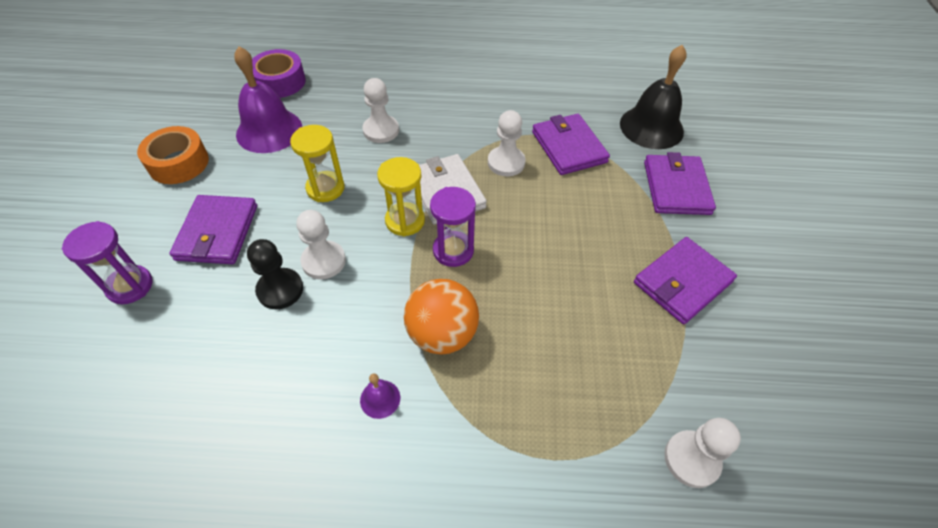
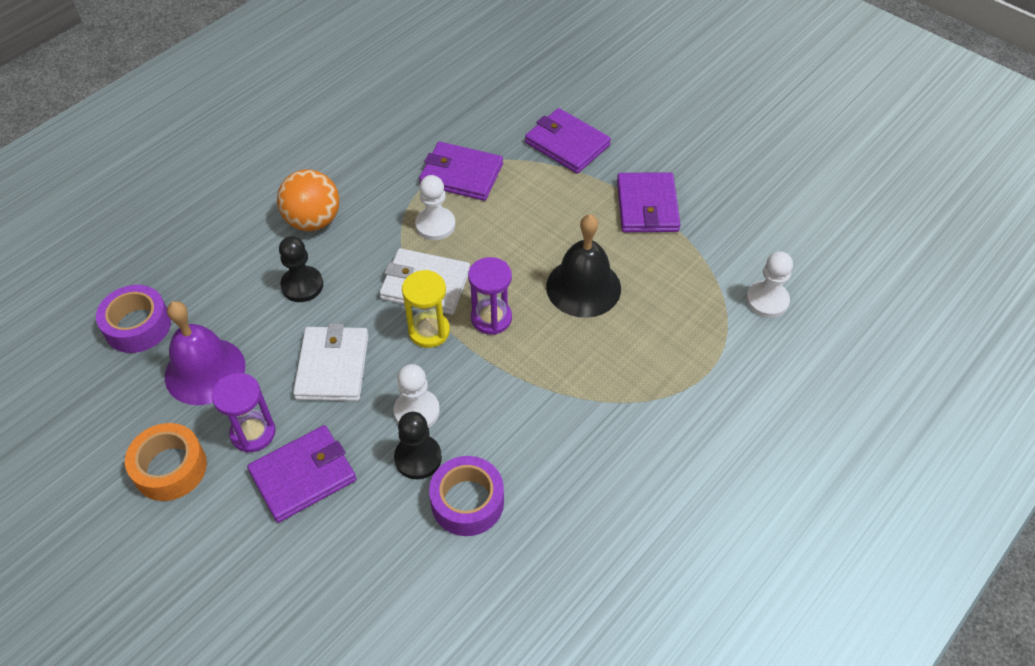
camera: 50 degrees left, 0 degrees up
(130, 286) = (303, 573): purple hourglass -> purple hourglass (253, 433)
(217, 232) = (303, 475): purple wallet -> purple wallet turned 75 degrees counterclockwise
(260, 350) = (467, 502): none -> purple tape
(325, 188) = (332, 366): yellow hourglass -> white wallet
(380, 399) = (581, 444): purple bell -> none
(381, 130) = (302, 285): white pawn -> black pawn
(442, 334) = (561, 373): orange ball -> orange ball (313, 221)
(651, 127) = (495, 110): black bell -> black bell (583, 287)

